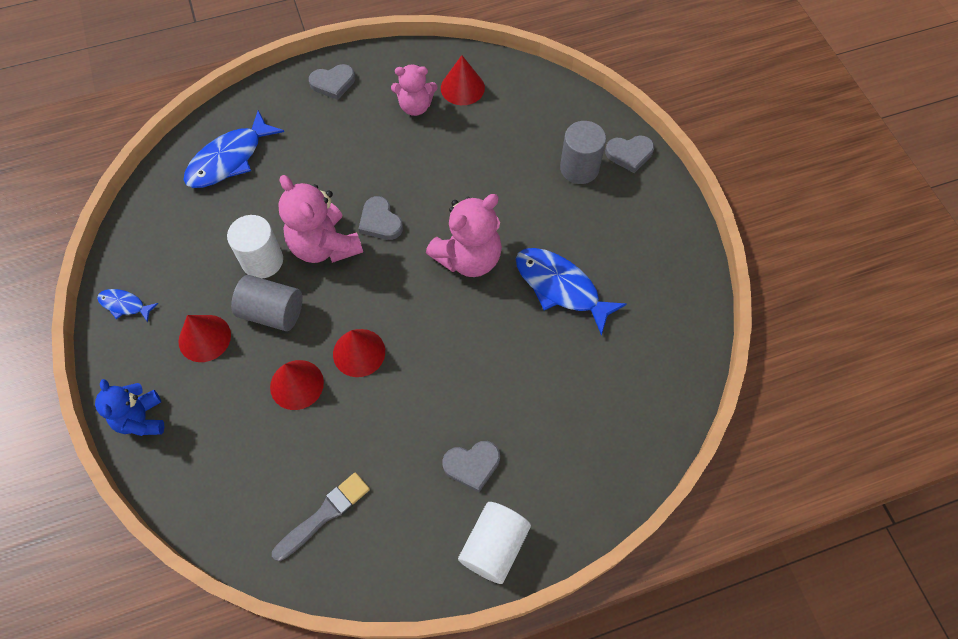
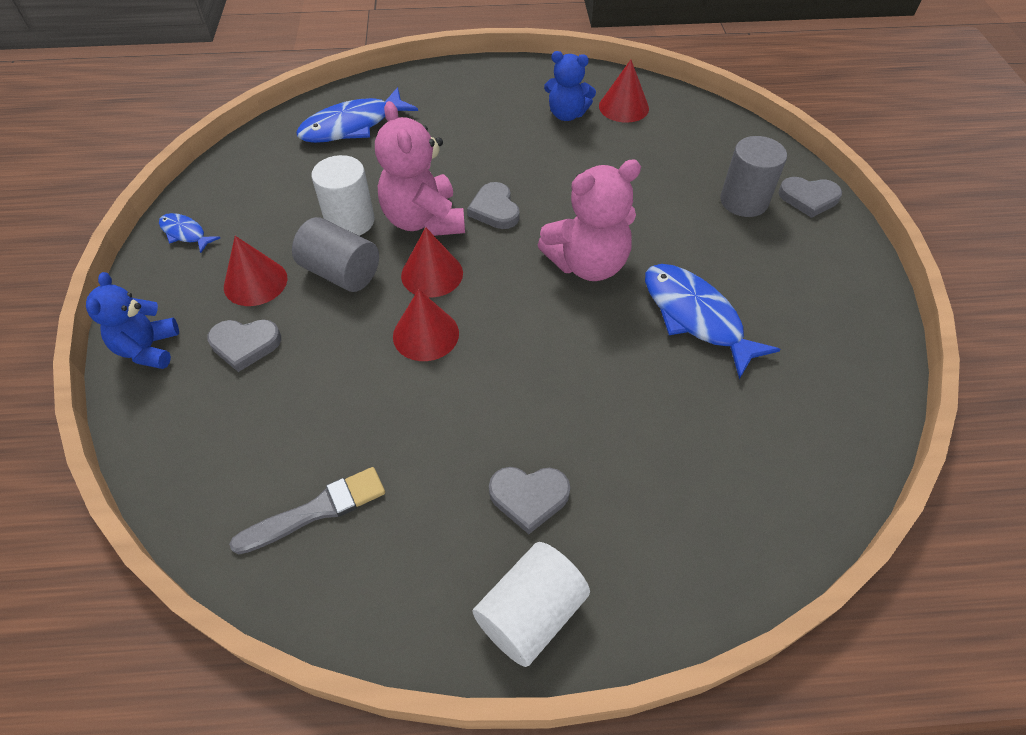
camera: 15 degrees right, 10 degrees down
(297, 384) = (340, 352): red cone -> red cone (432, 274)
(333, 83) = (484, 81): grey heart -> grey heart (245, 345)
(415, 106) = (567, 114): pink teddy bear -> blue teddy bear

